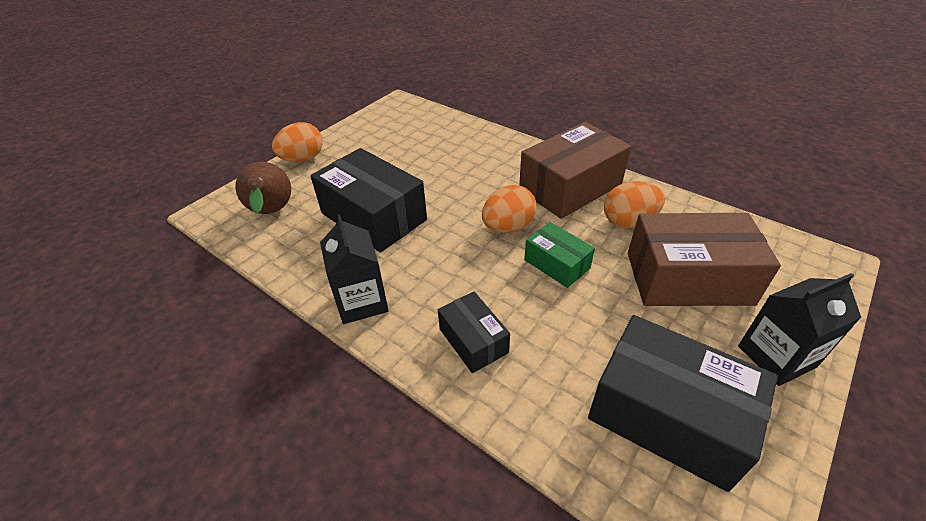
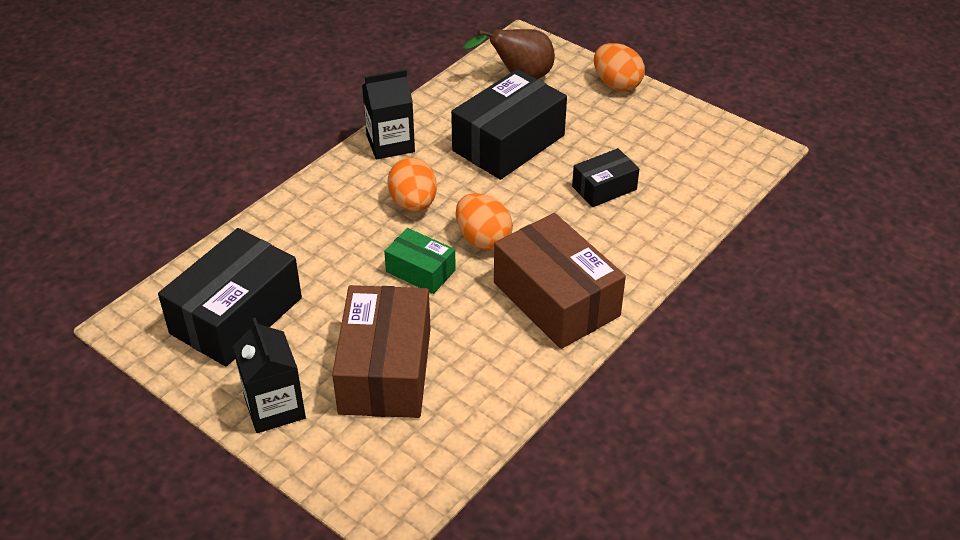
camera: 90 degrees right, 0 degrees up
(473, 340) = (334, 209): black box -> black box (604, 188)
(557, 264) = (420, 271): green box -> green box turned 75 degrees clockwise
(628, 222) = (484, 341): orange egg -> orange egg (413, 203)

